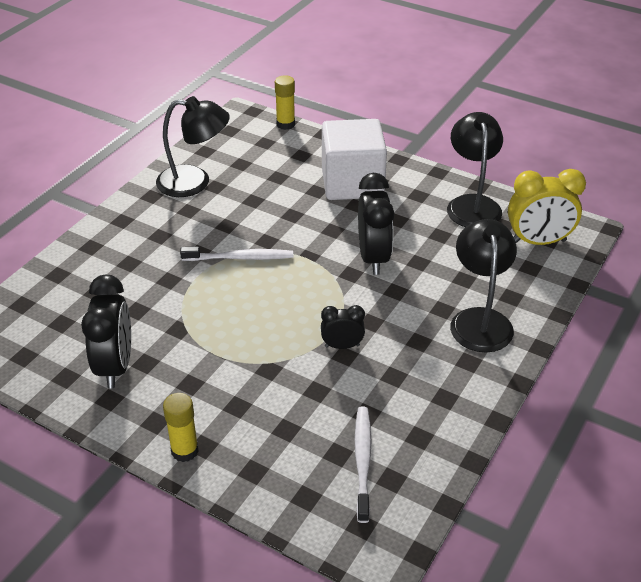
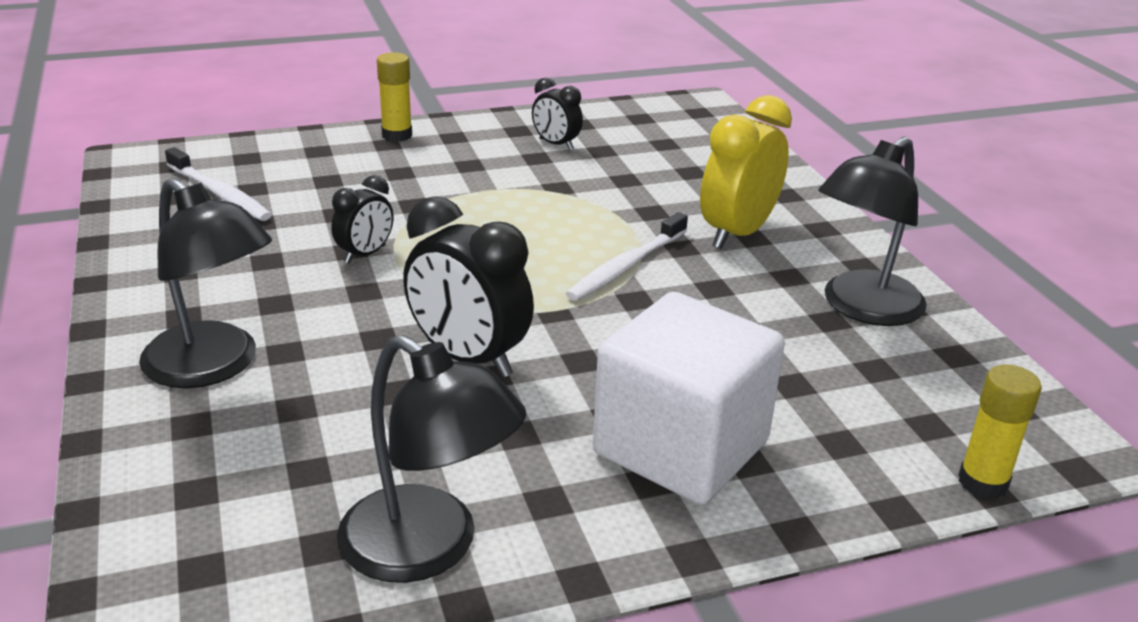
camera: 130 degrees right, 10 degrees down
(115, 366) = (556, 144): black clock -> black clock, size x0.56
(538, 242) = (220, 551): yellow clock -> yellow clock (737, 234)

